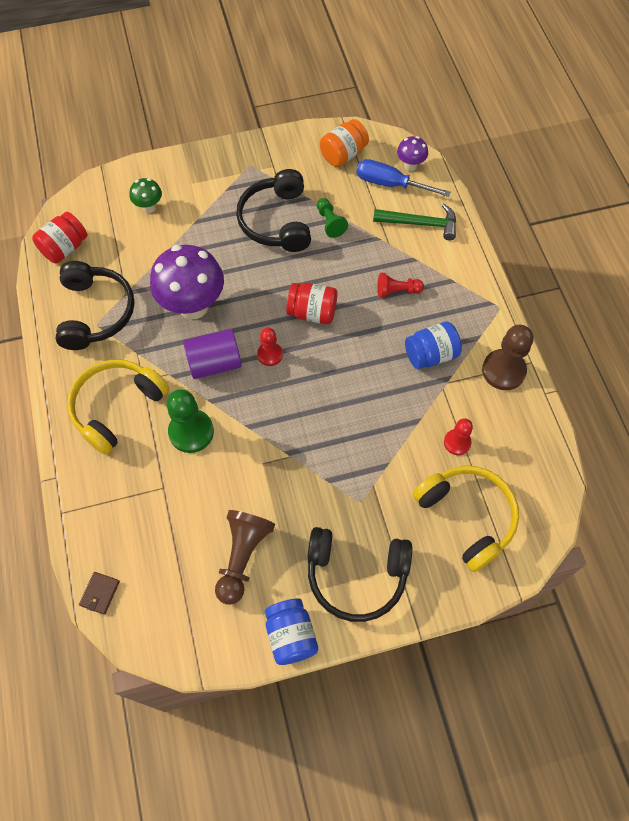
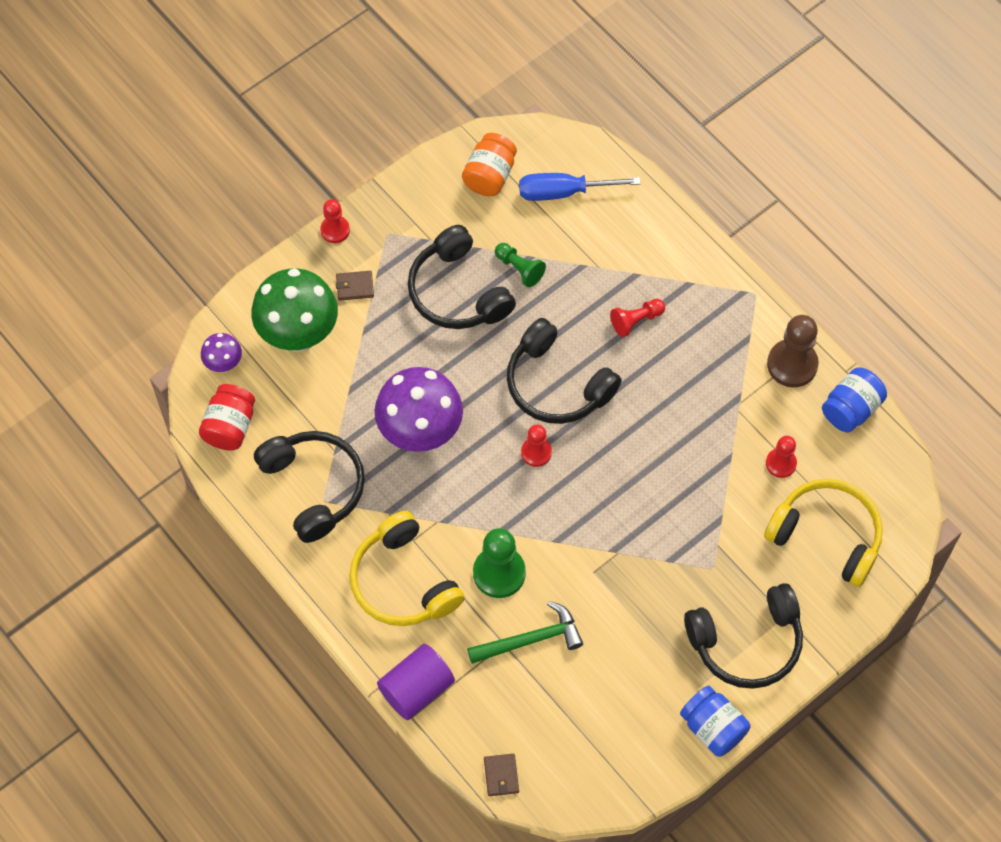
camera: 25 degrees left, 0 degrees up
(116, 407) = (403, 582): yellow headphones -> yellow headphones turned 45 degrees counterclockwise
(149, 207) = (299, 335): green mushroom -> green mushroom, size x2.09
(207, 190) = (355, 287): none -> brown wallet
(214, 363) = (481, 487): purple cylinder -> purple cylinder (416, 689)
(215, 150) = (335, 230): none -> red pawn
(242, 557) = (624, 675): brown pawn -> none
(312, 312) = (556, 384): red jar -> black headphones
(410, 166) = (574, 159): purple mushroom -> purple mushroom (224, 364)
(420, 223) = (621, 228): green hammer -> green hammer (531, 639)
(430, 354) = (708, 379): blue jar -> blue jar (851, 409)

